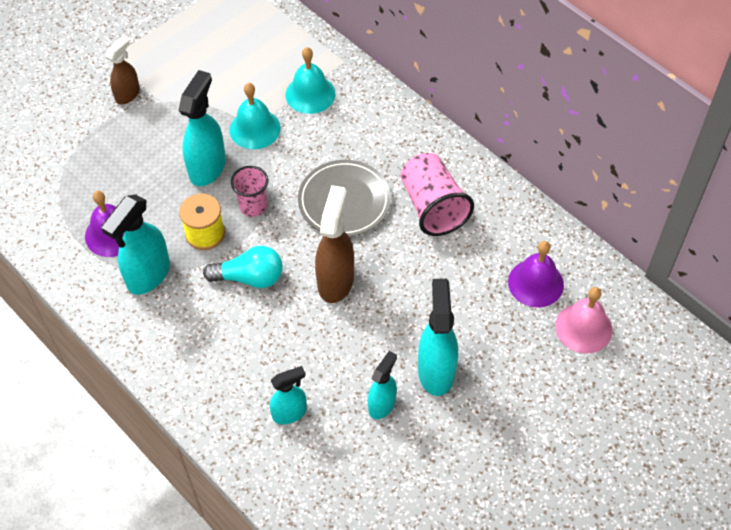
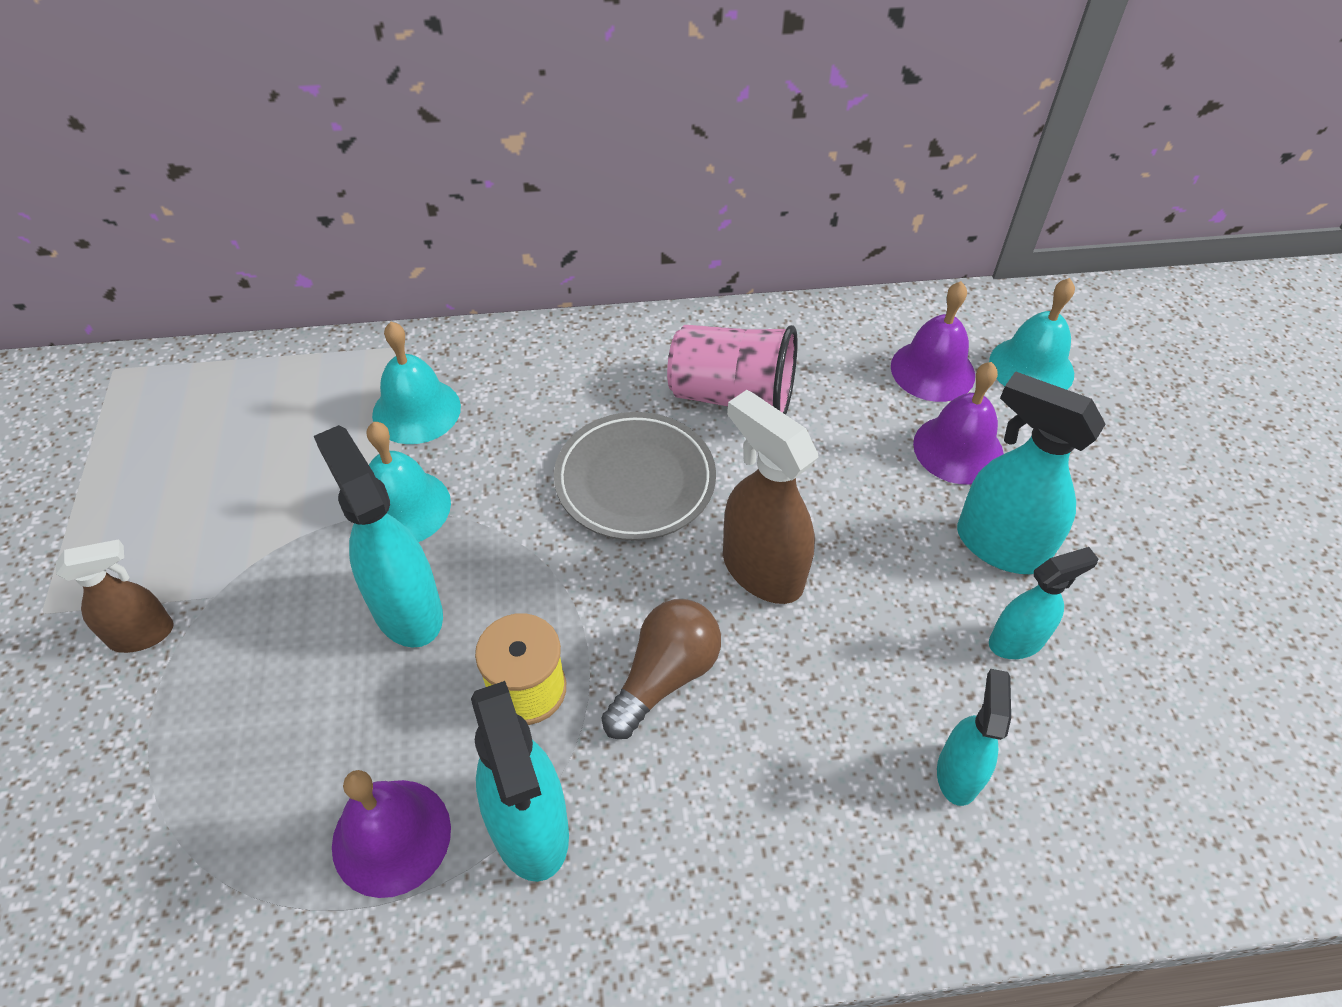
camera: 55 degrees left, 5 degrees down
(128, 94) = (143, 634): brown spray bottle -> brown spray bottle turned 90 degrees clockwise
(249, 277) = (664, 677): turquoise light bulb -> brown light bulb
(253, 206) = (538, 592): pink cup -> none
(382, 404) = (1017, 641): turquoise spray bottle -> turquoise spray bottle turned 90 degrees clockwise
(487, 322) = (958, 449): none -> purple bell
(583, 328) = (1031, 367): pink bell -> turquoise bell

